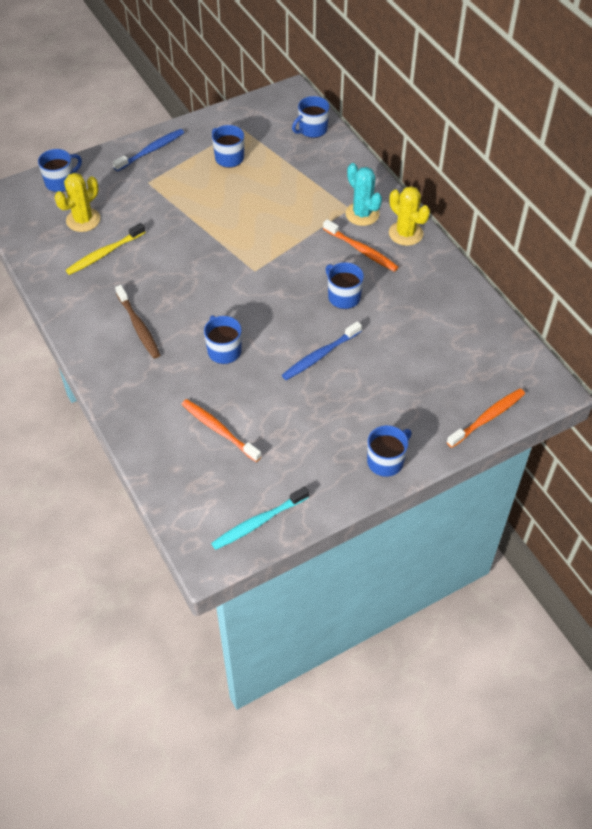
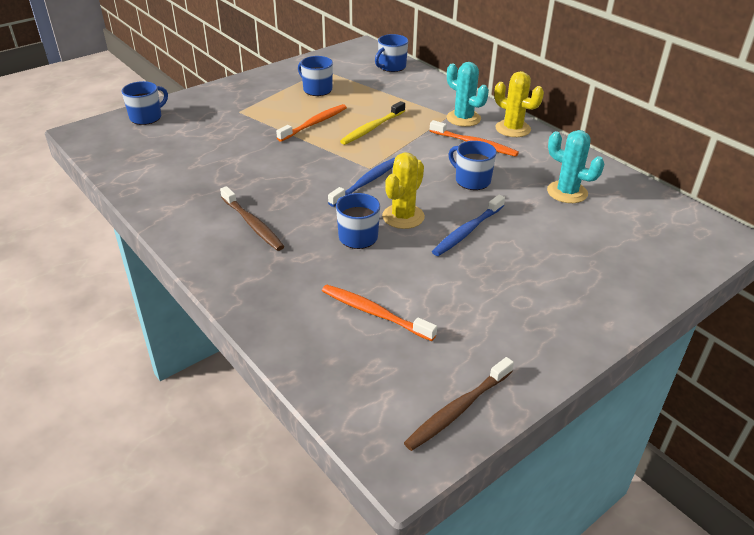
camera: 10 degrees left, 15 degrees down
(83, 220) = (174, 143): yellow cactus -> yellow cactus (403, 216)
(105, 253) = (202, 167): yellow toothbrush -> yellow toothbrush (372, 128)
(151, 151) = (237, 90): blue toothbrush -> blue toothbrush (366, 182)
(259, 522) = (458, 409): turquoise toothbrush -> brown toothbrush
(386, 461) = (588, 323): blue mug -> none
(426, 321) = (567, 192): none -> turquoise cactus
(487, 418) = (678, 269): orange toothbrush -> orange toothbrush (314, 124)

